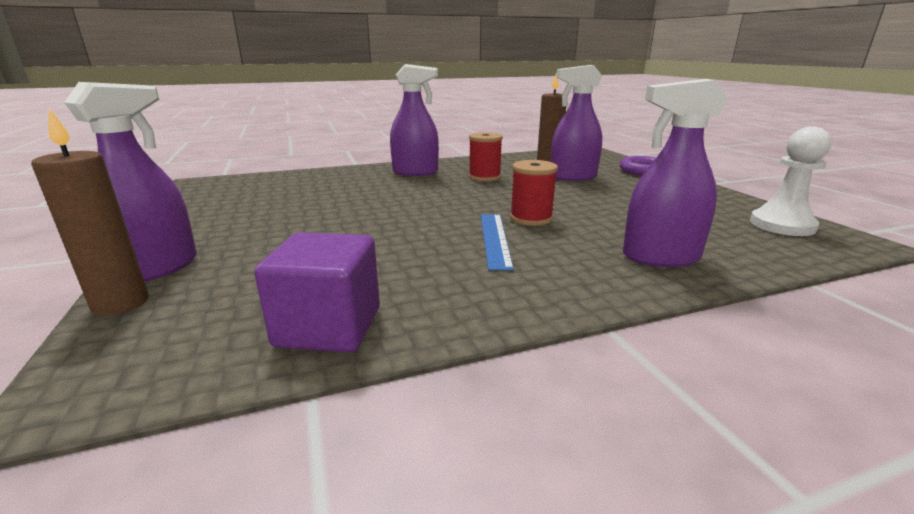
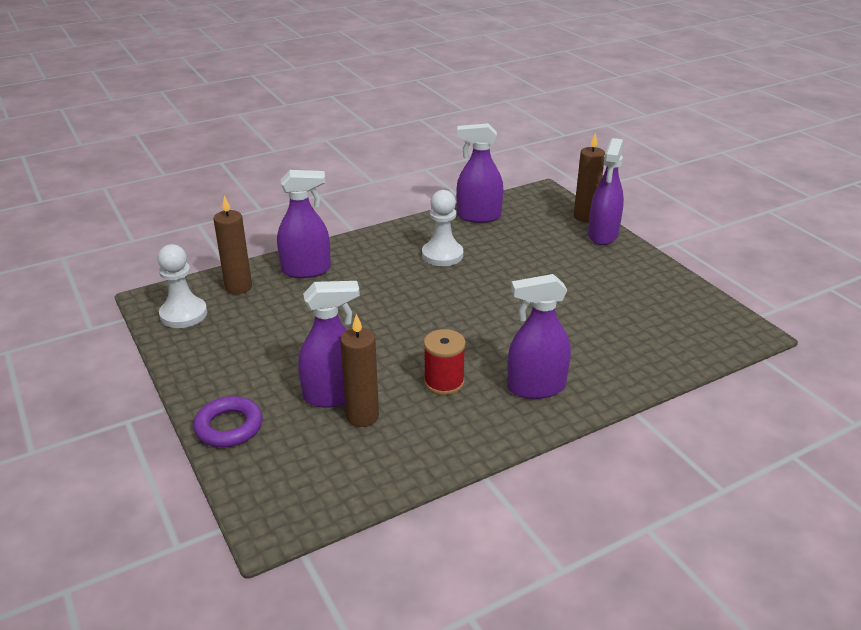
camera: 170 degrees right, 10 degrees up
(329, 327) = (478, 216): purple cube -> purple spray bottle
(445, 260) = (442, 255): none -> white pawn
(494, 239) = (415, 276): blue ruler -> none
(531, 218) = (388, 303): red spool -> none
(745, 245) = (238, 287): none -> brown candle

